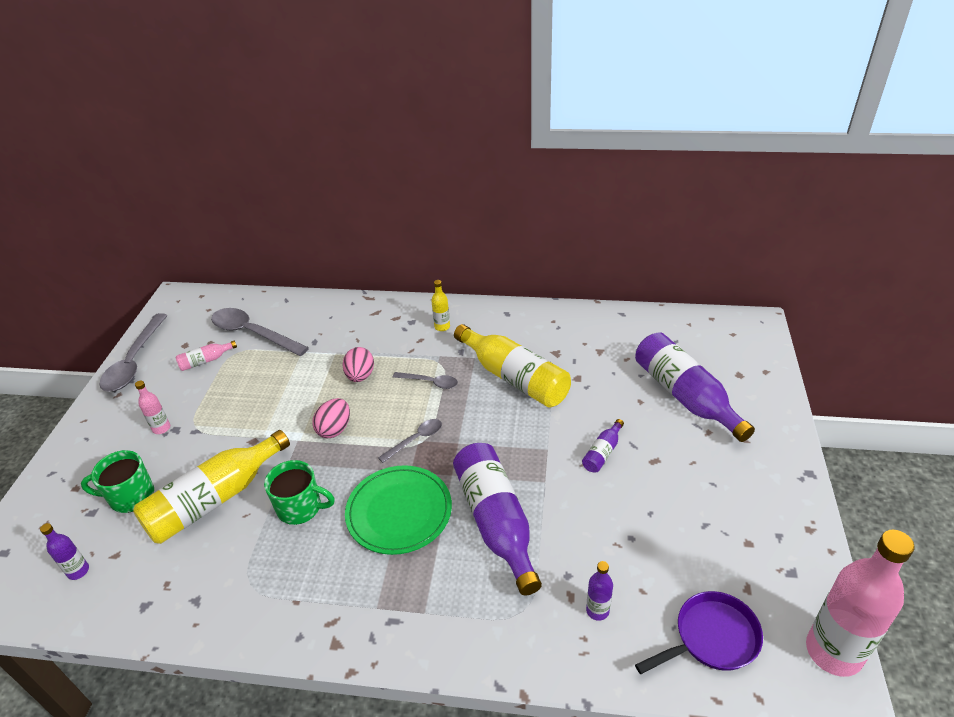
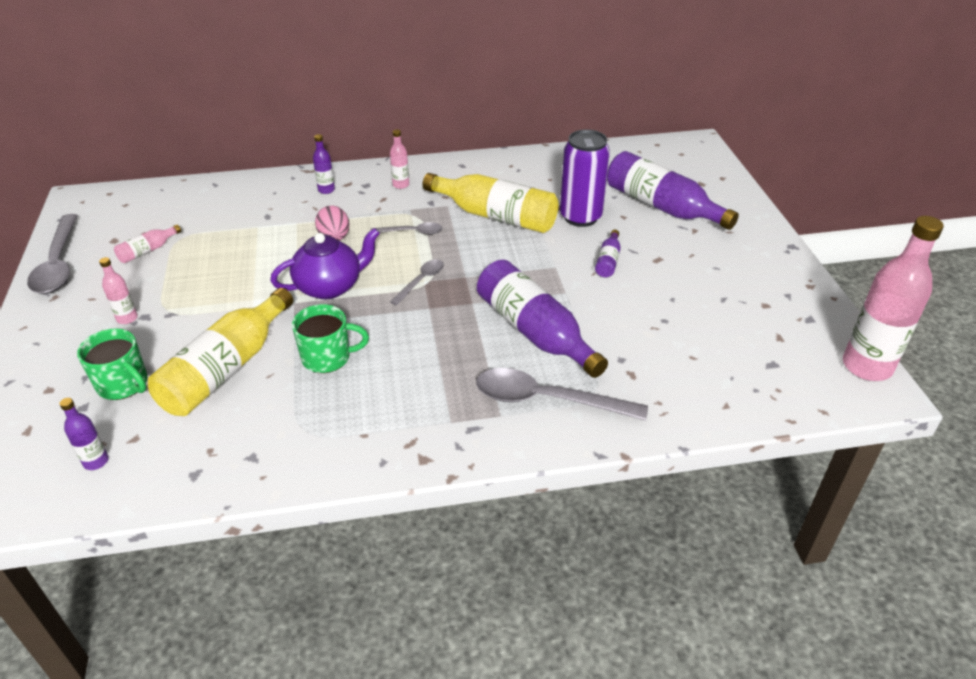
camera: 20 degrees left, 0 degrees up
(130, 496) = (123, 384): green mug -> green mug turned 120 degrees counterclockwise
(253, 333) = (192, 218): grey spoon -> grey spoon (547, 400)
(334, 429) = (330, 286): pink egg -> purple teapot
(399, 511) = (434, 342): green plate -> none
(442, 327) = (401, 185): yellow bottle -> pink bottle
(596, 394) = (580, 217): none -> purple can
(597, 610) = (660, 379): purple bottle -> purple bottle (326, 190)
(711, 638) = (766, 378): purple pan -> none

